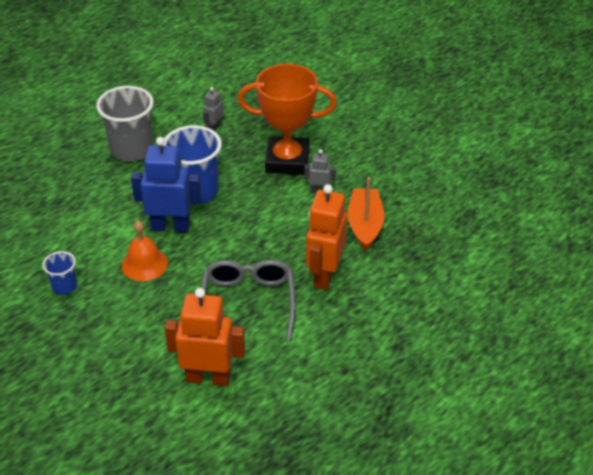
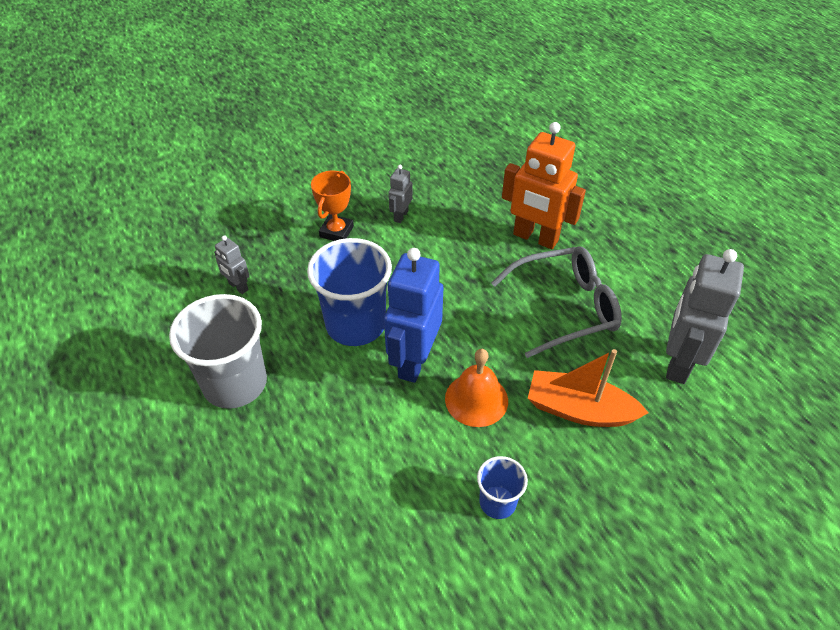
camera: 75 degrees left, 5 degrees up
(208, 378) = (678, 362): orange robot -> grey robot
(248, 302) = (565, 307): grey glasses -> grey glasses turned 150 degrees clockwise
(287, 160) = (336, 231): orange trophy -> orange trophy, size x0.52
(365, 225) = (468, 193): orange boat -> orange boat (579, 410)

